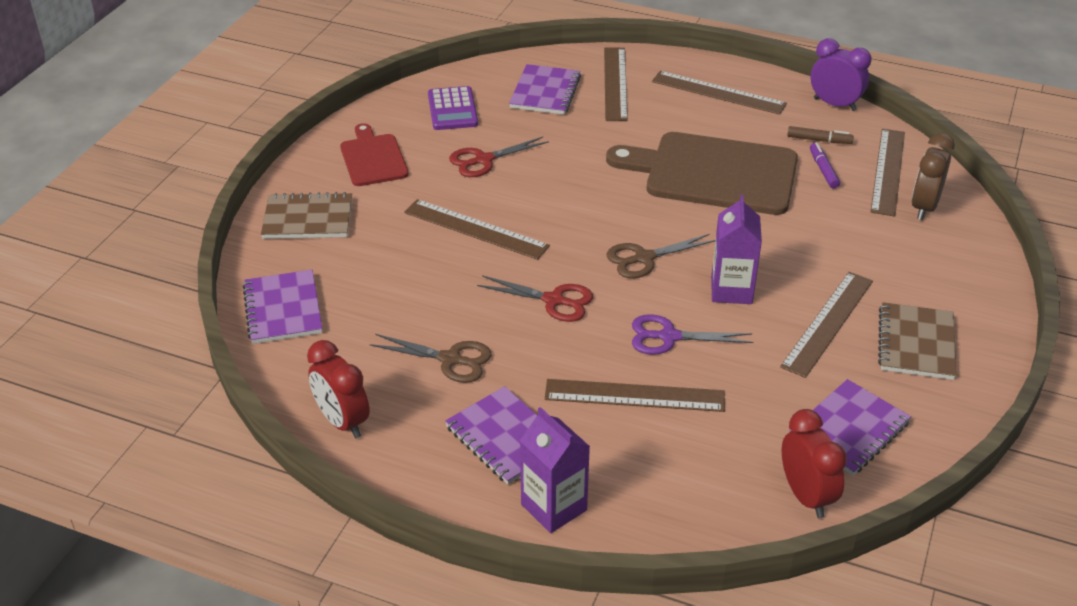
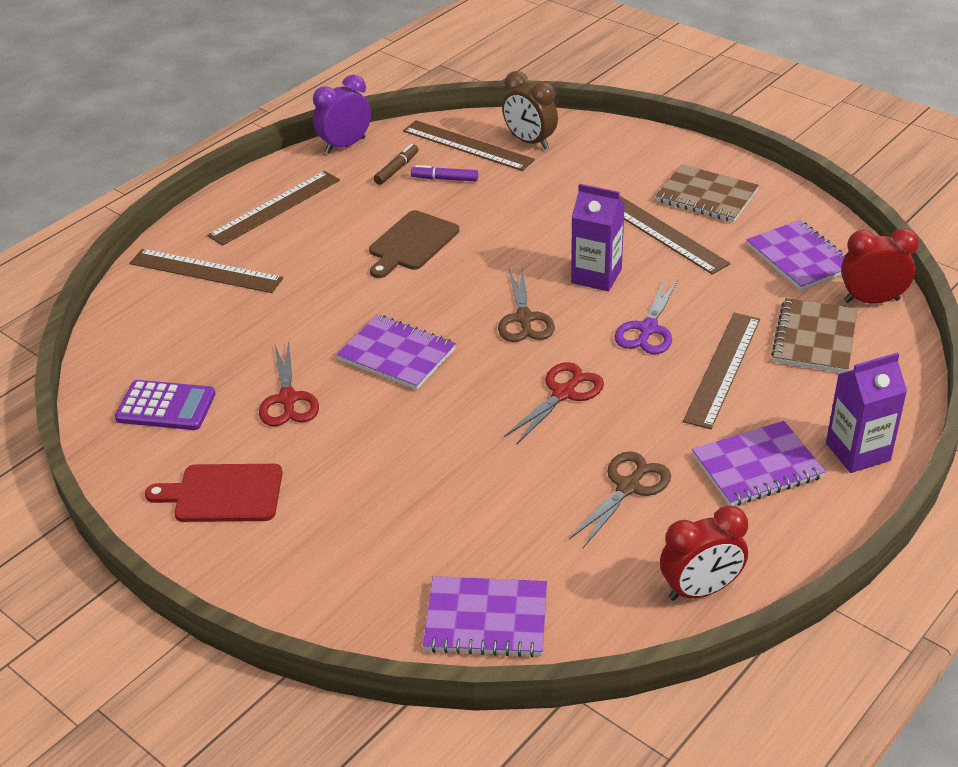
camera: 70 degrees left, 0 degrees up
(308, 219) = (316, 573): brown notebook -> brown notebook (814, 338)
(475, 229) = (415, 429): brown ruler -> none
(545, 92) = (184, 325): purple notebook -> purple notebook (397, 355)
(714, 173) = (412, 243): brown cutting board -> brown cutting board, size x0.54

